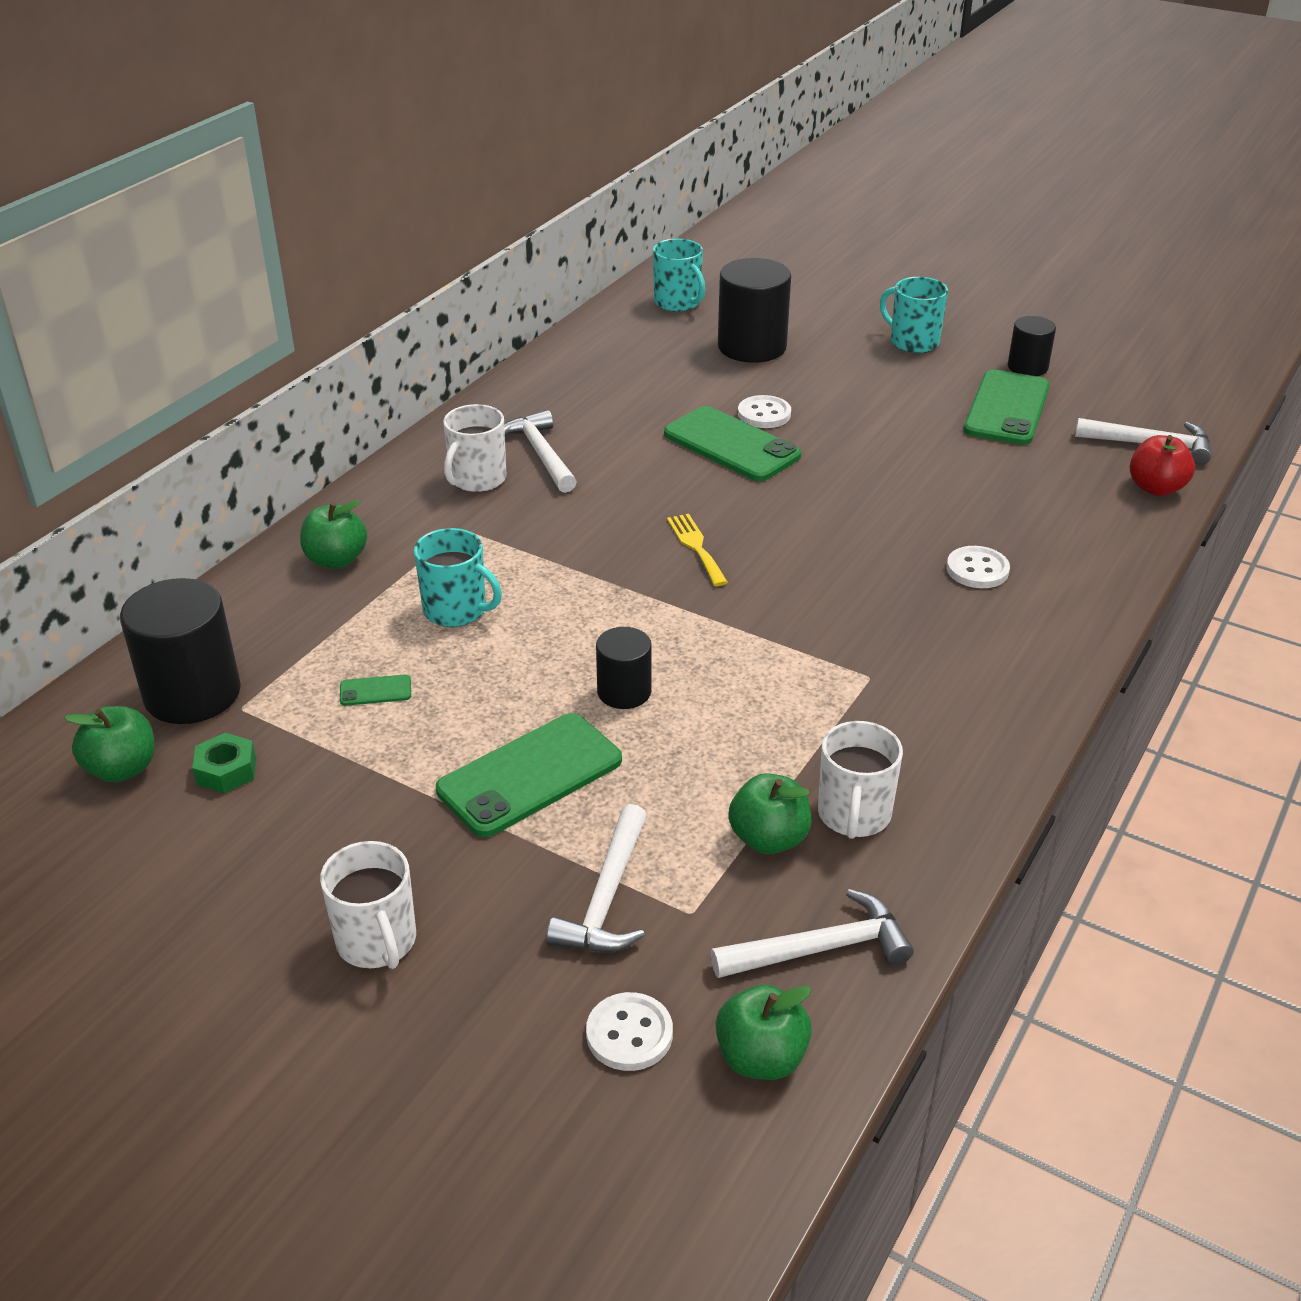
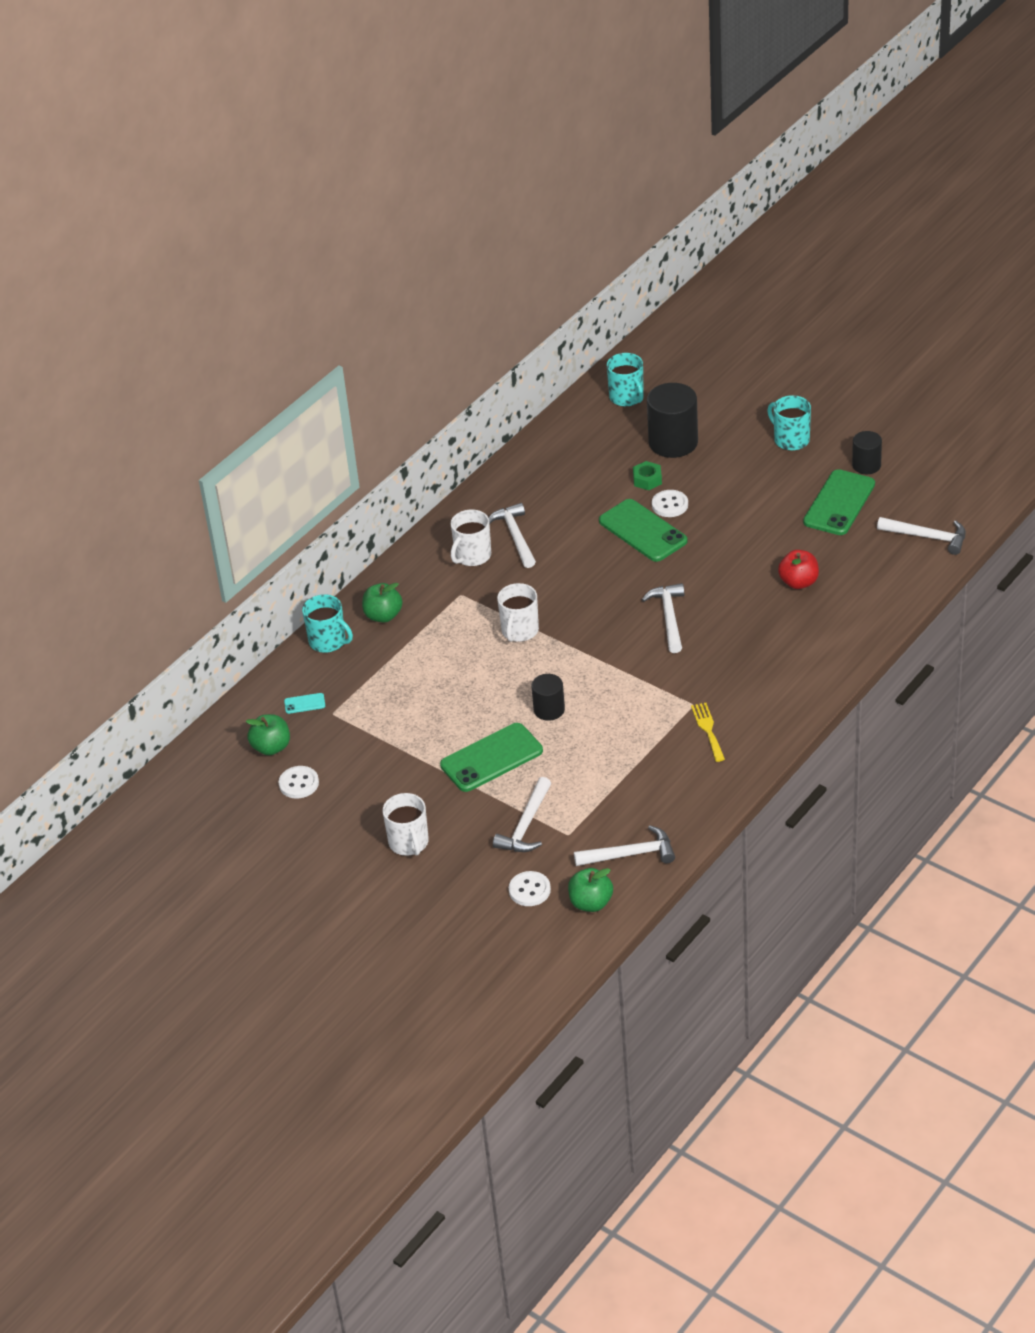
camera: 10 degrees right, 5 degrees up
(192, 693) = (304, 703): black cylinder -> turquoise phone
(226, 771) = (327, 750): green nut -> green nut (647, 480)
(375, 691) = (407, 705): green phone -> none
(456, 610) = (455, 653): turquoise mug -> turquoise mug (328, 641)
(696, 547) = (606, 612): yellow fork -> yellow fork (708, 730)
(768, 839) = (615, 797): green apple -> none
(797, 552) = (669, 617): none -> white hammer
(854, 815) = (664, 786): white mug -> white mug (519, 631)
(977, 569) = (778, 633): white button -> white button (299, 783)
(1156, 488) = (916, 573): red apple -> red apple (798, 582)

